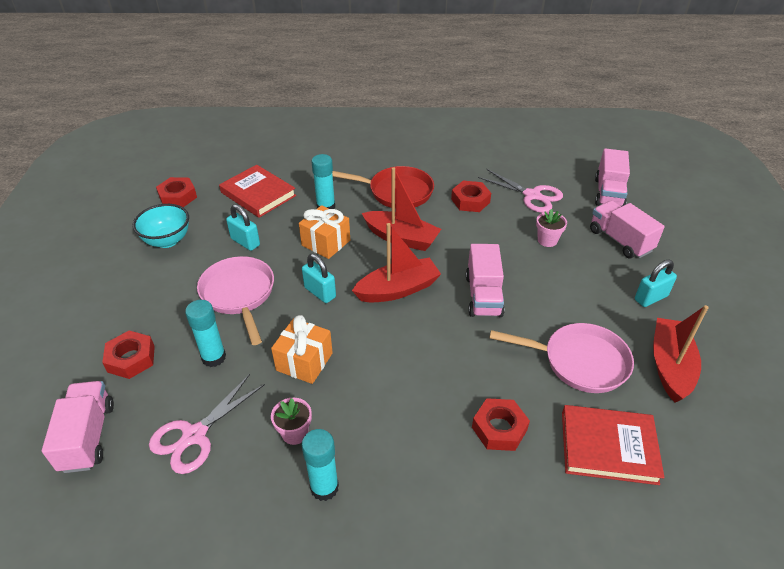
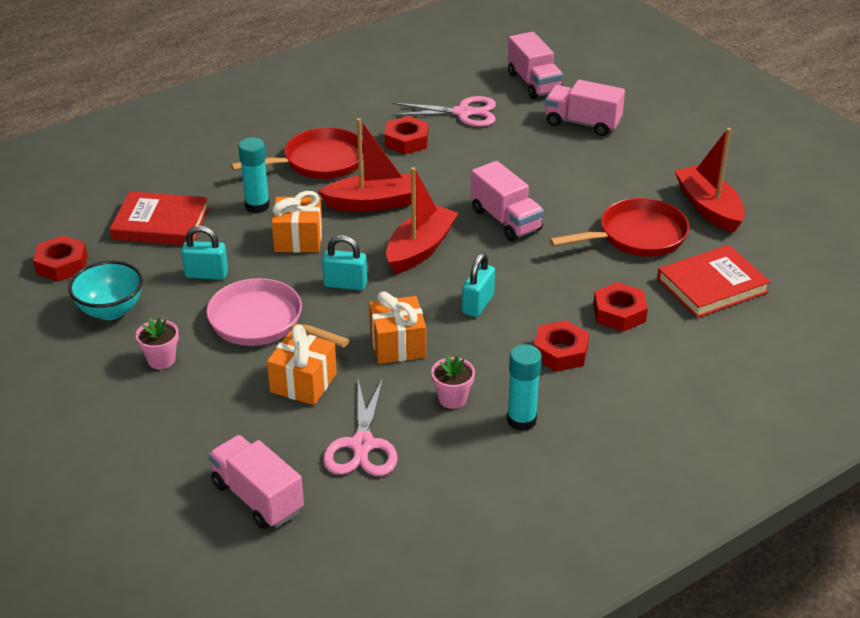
camera: 35 degrees left, 5 degrees down
(131, 359) = (217, 423): red nut -> red nut (560, 352)
(214, 357) = (303, 383): turquoise glue stick -> orange gift
(547, 240) = (517, 149): pink flower pot -> pink flower pot (161, 360)
(579, 362) = (637, 236): pink pan -> red pan
(651, 298) = (650, 161): turquoise padlock -> turquoise padlock (478, 304)

